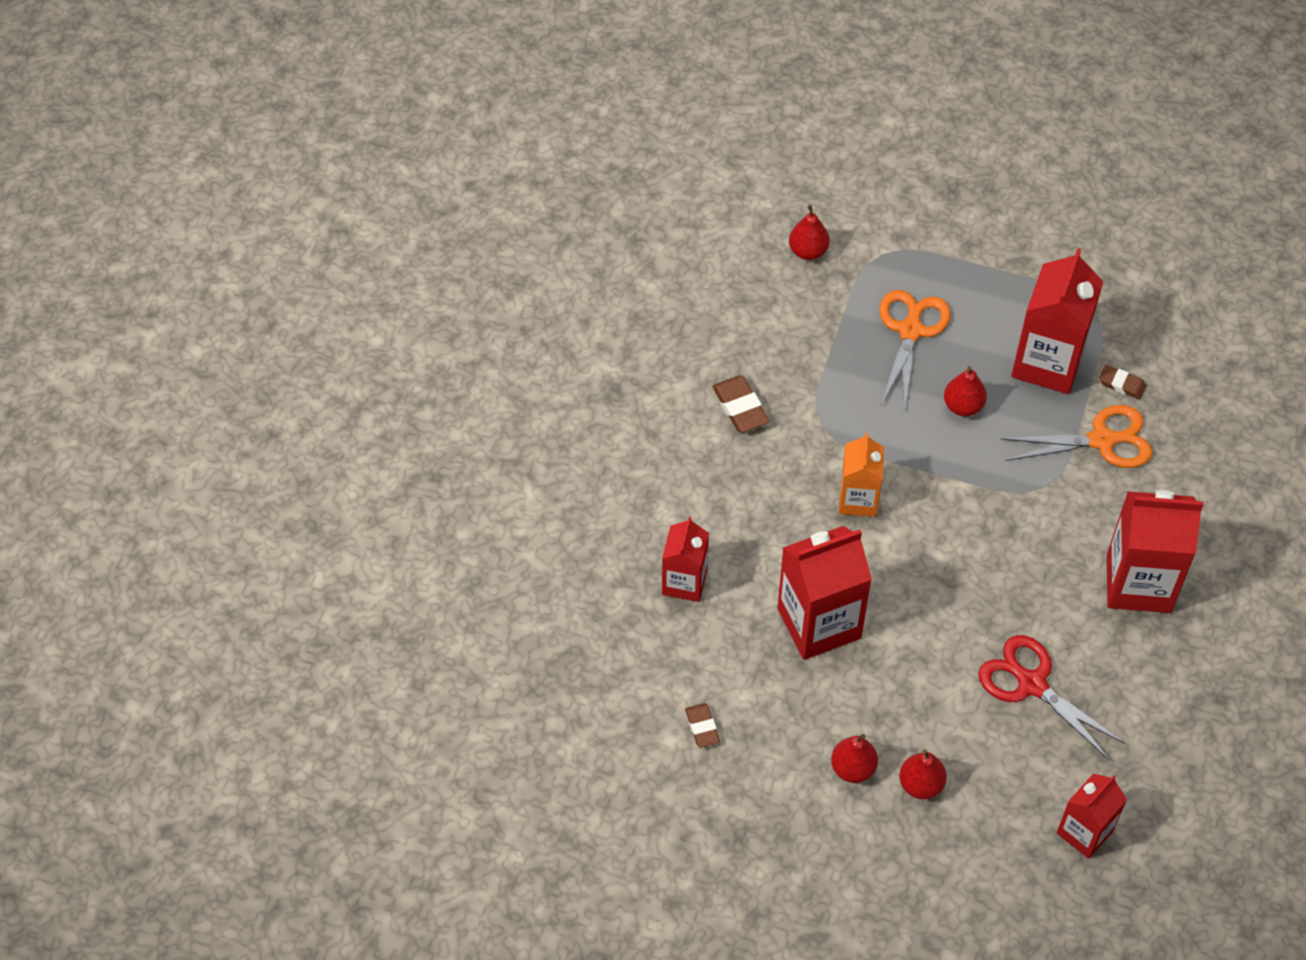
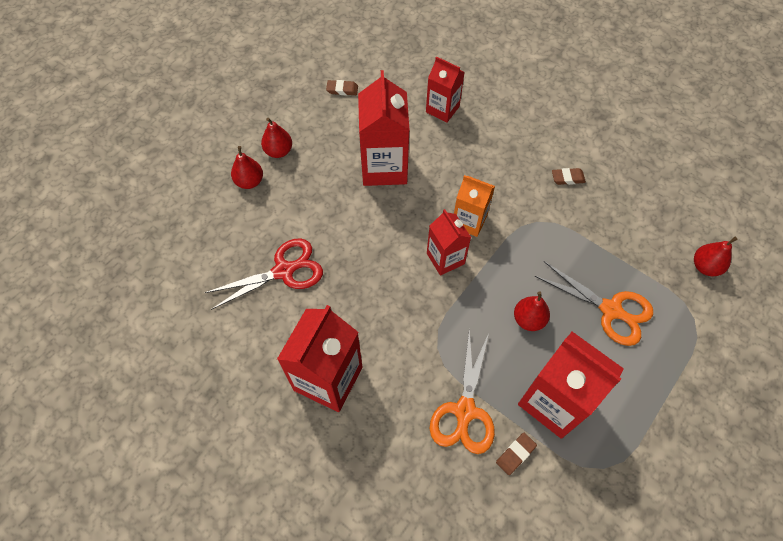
camera: 110 degrees right, 5 degrees up
(740, 407) = (567, 178): brown eraser -> brown eraser, size x0.65
(1084, 832) = (168, 258): red carton -> red carton (445, 258)

